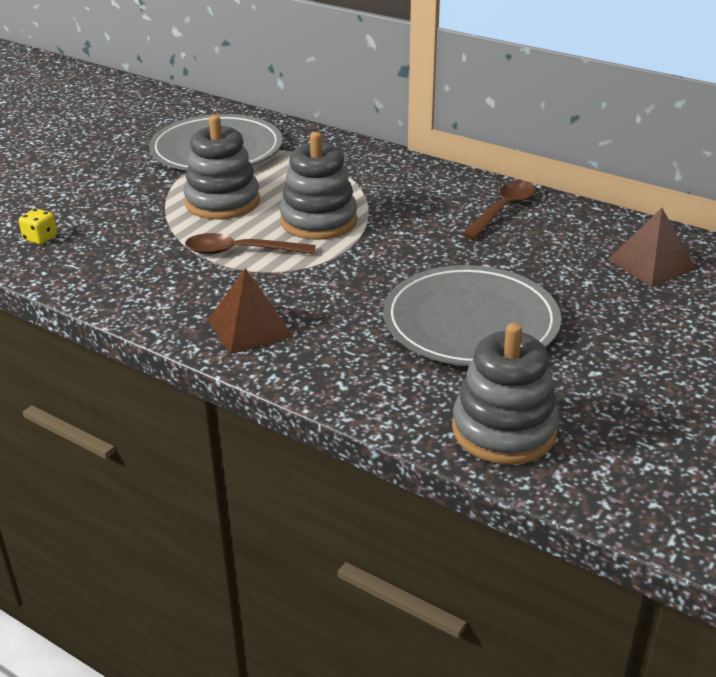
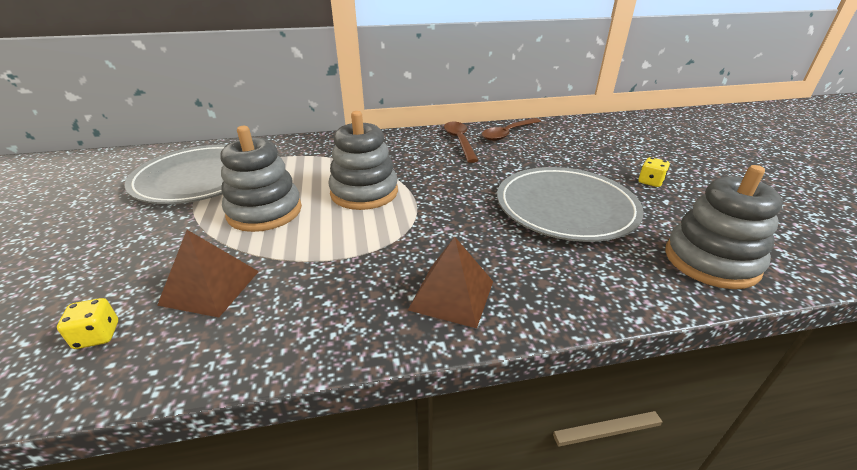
camera: 45 degrees left, 0 degrees up
(240, 251) = (341, 240): brown spoon -> brown spoon (507, 134)
(625, 349) = (650, 182): none -> yellow dice
(651, 264) = (572, 138): brown pyramid -> brown pyramid (210, 287)

